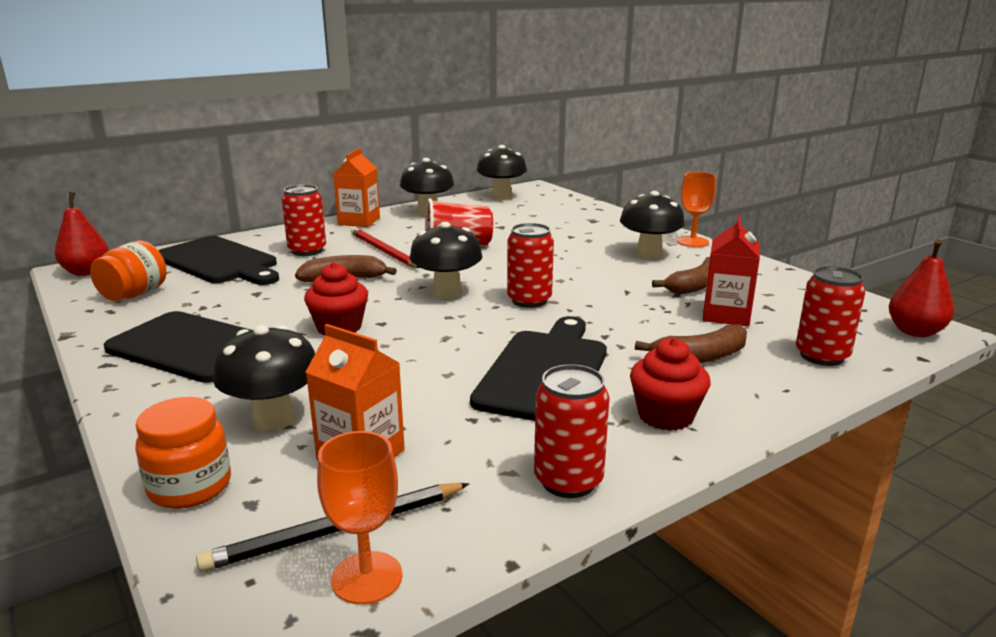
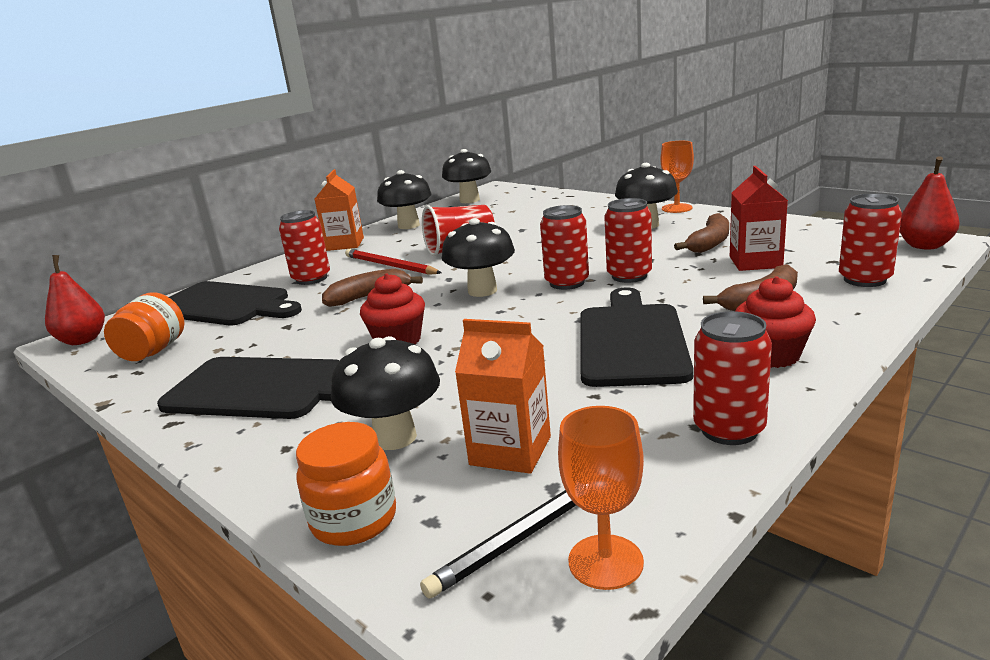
camera: 10 degrees left, 0 degrees up
(592, 305) = (629, 276): none -> red can

